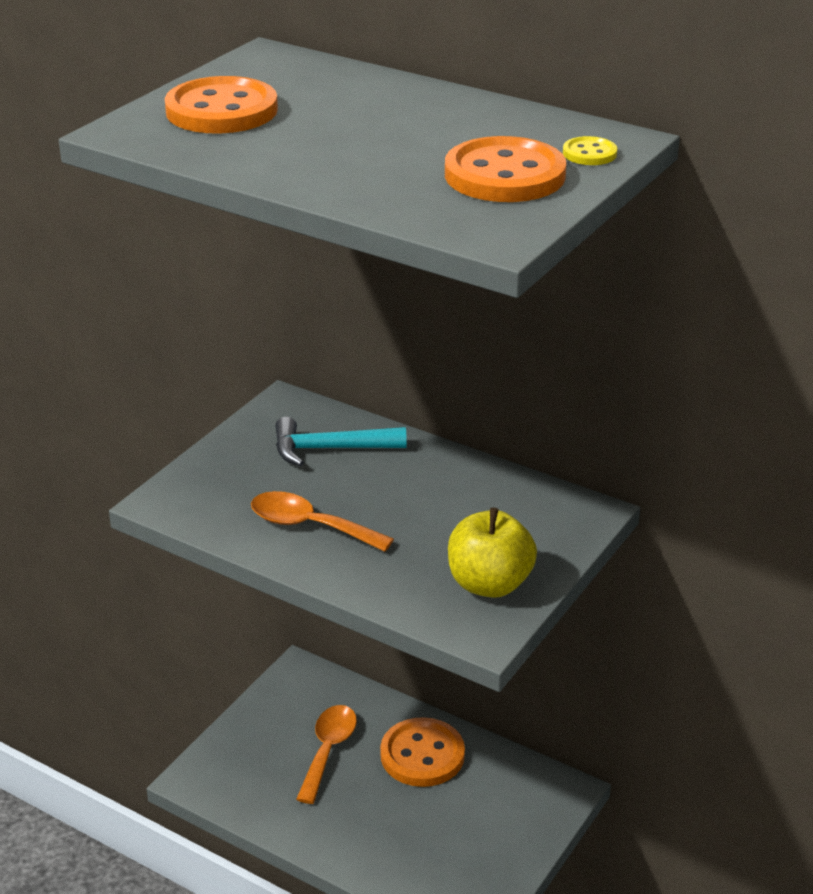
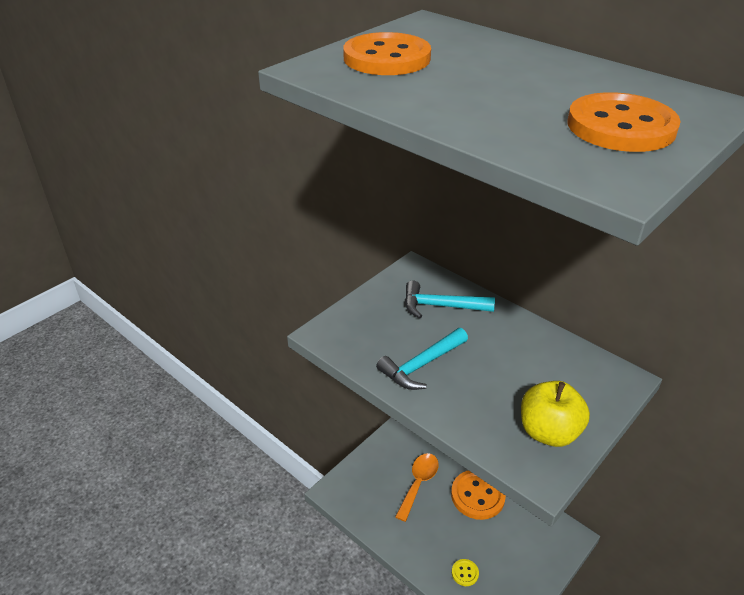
camera: 10 degrees right, 5 degrees up
(310, 526) = (421, 365): orange spoon -> turquoise hammer
(589, 153) = (694, 113): yellow button -> yellow button (465, 573)

